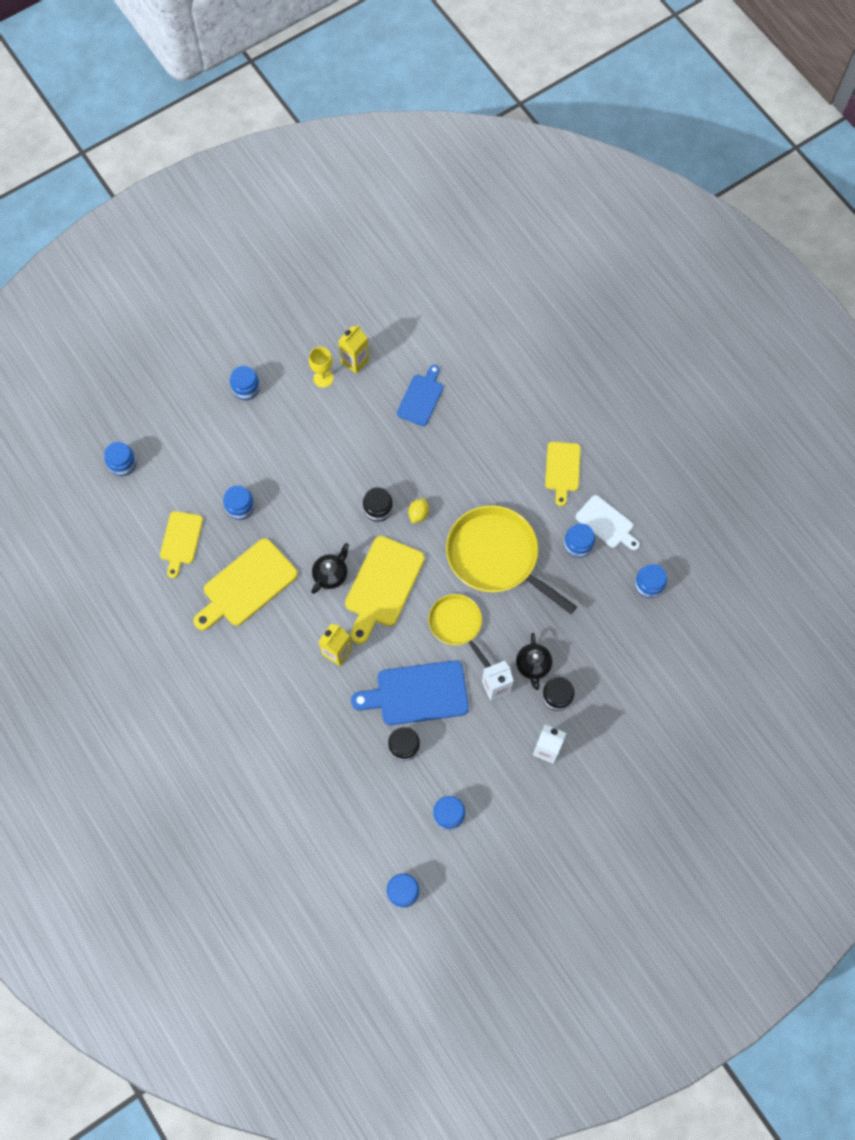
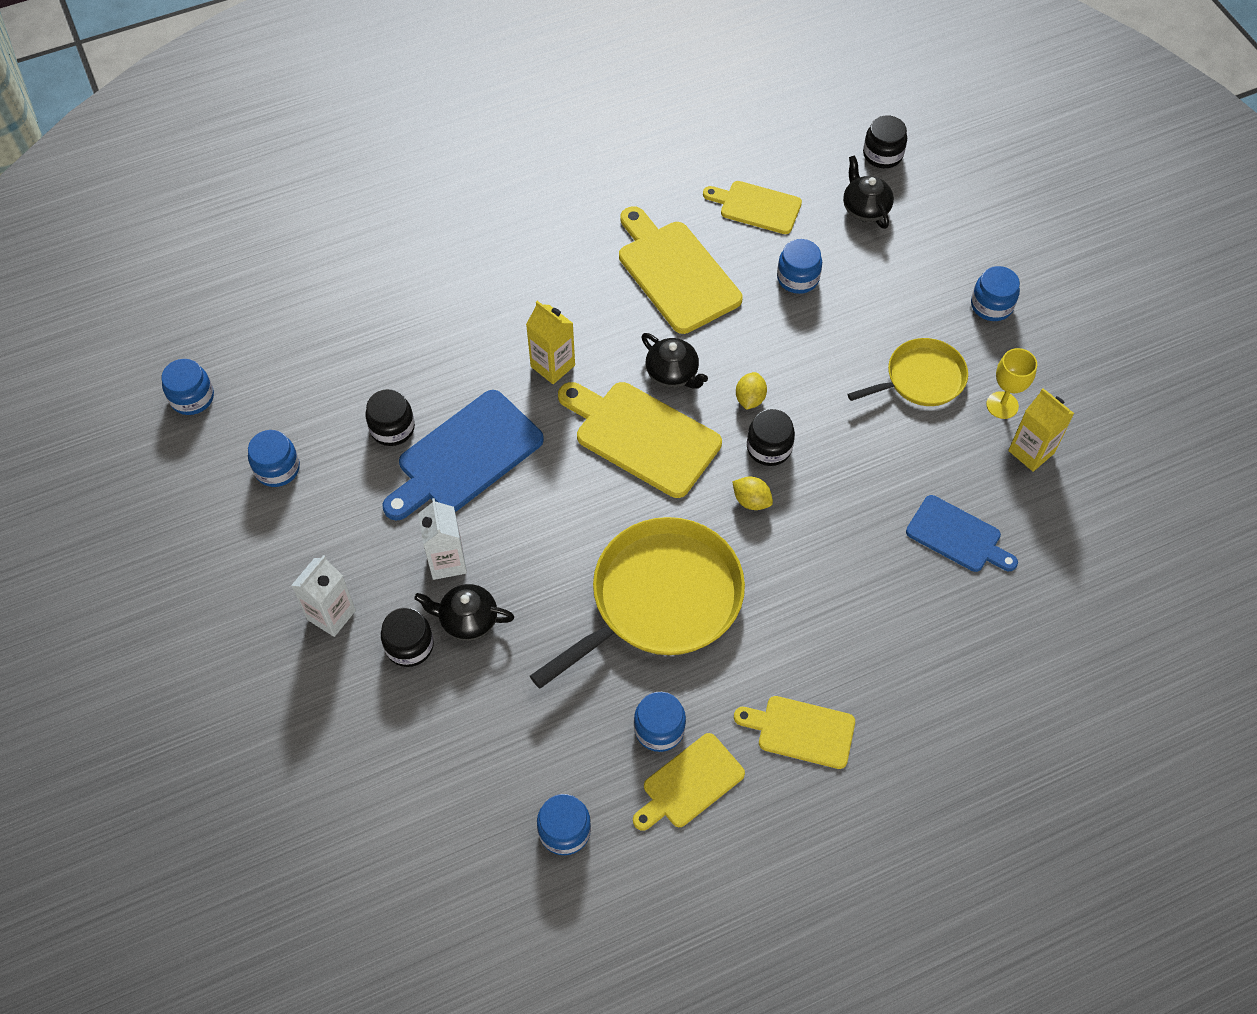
camera: 100 degrees right, 10 degrees down
(122, 463) = (882, 154): blue jar -> black jar
(174, 470) = (865, 209): none -> black teapot
(343, 524) = (750, 399): none -> yellow lemon
(417, 693) = (465, 456): blue cutting board -> blue cutting board turned 135 degrees counterclockwise
(457, 624) = (559, 525): yellow pan -> yellow pan (921, 379)
(606, 523) = (689, 783): white cutting board -> yellow cutting board

